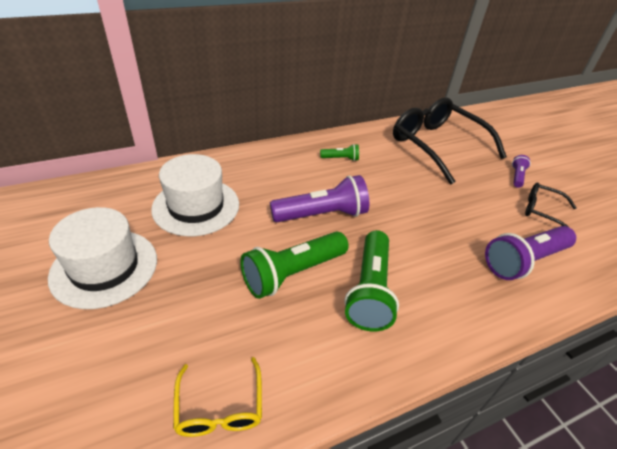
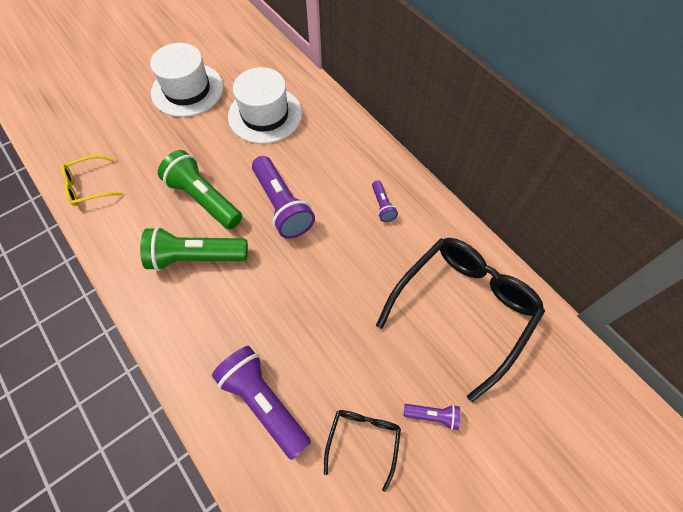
camera: 80 degrees right, 20 degrees up
(340, 159) = (382, 206): green flashlight -> purple flashlight

